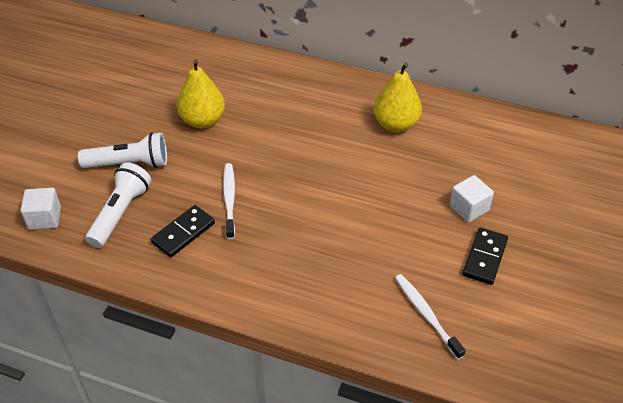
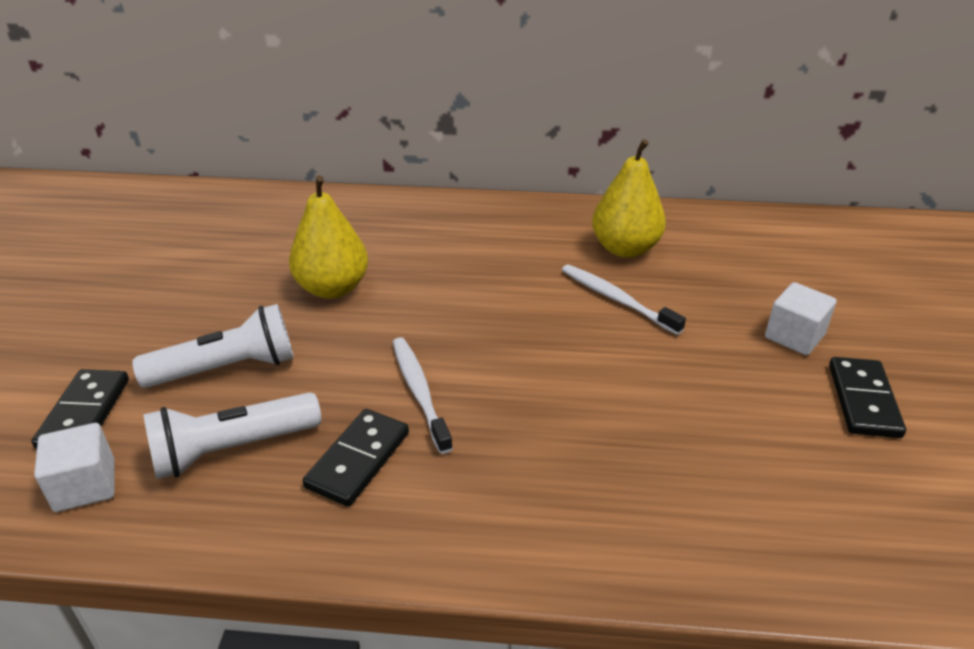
camera: 15 degrees left, 10 degrees down
(50, 176) = (85, 413): none -> black domino
(120, 213) = (232, 449): white flashlight -> white flashlight turned 120 degrees counterclockwise
(426, 315) = (835, 508): white toothbrush -> white toothbrush (617, 299)

